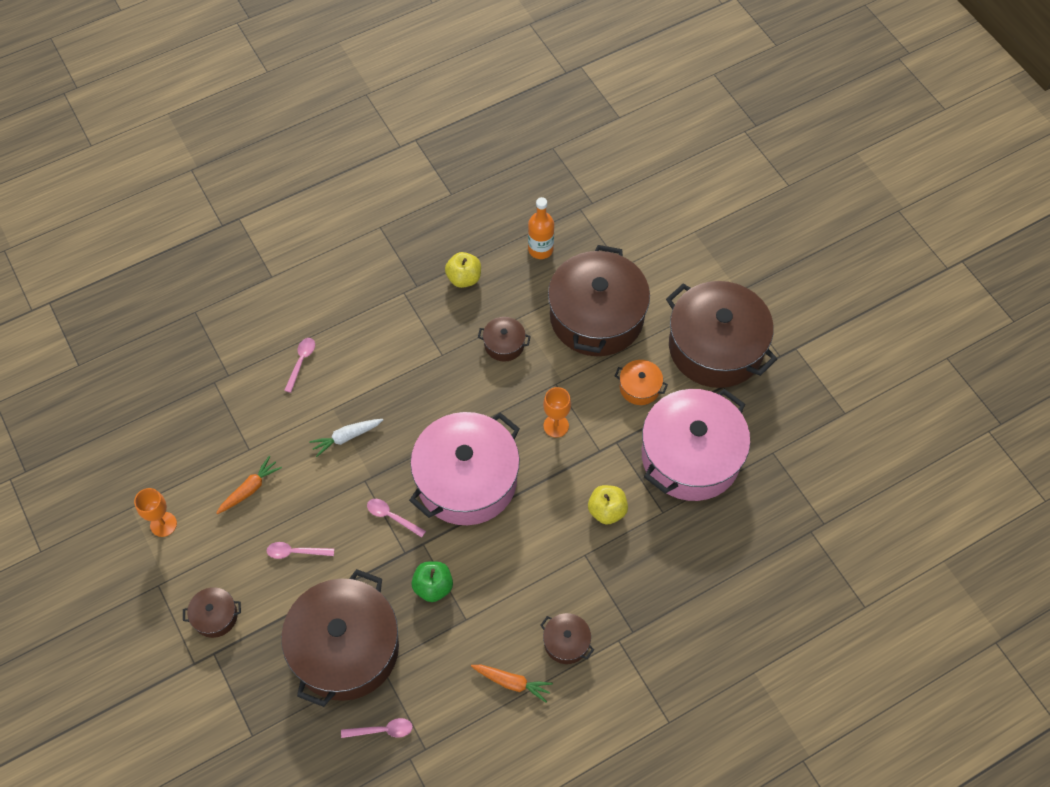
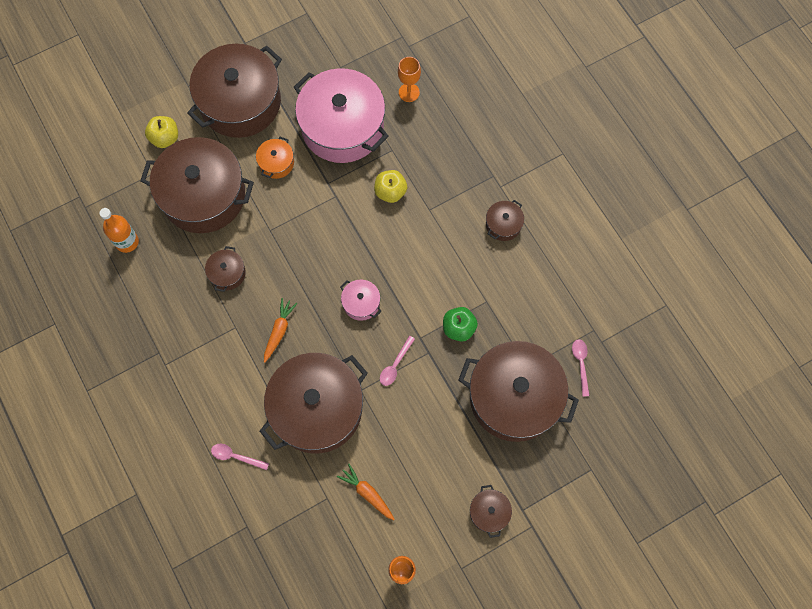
camera: 90 degrees left, 10 degrees up
(296, 552) = (428, 446): pink spoon -> none
(346, 437) = (317, 409): white carrot -> brown pot
(464, 278) = (153, 309): yellow apple -> yellow apple (165, 138)
(467, 480) = (361, 303): pink pot -> pink pot, size x0.42
(512, 682) = (537, 265): orange carrot -> orange carrot (279, 331)
(556, 426) = (311, 230): orange goblet -> orange goblet (409, 92)

